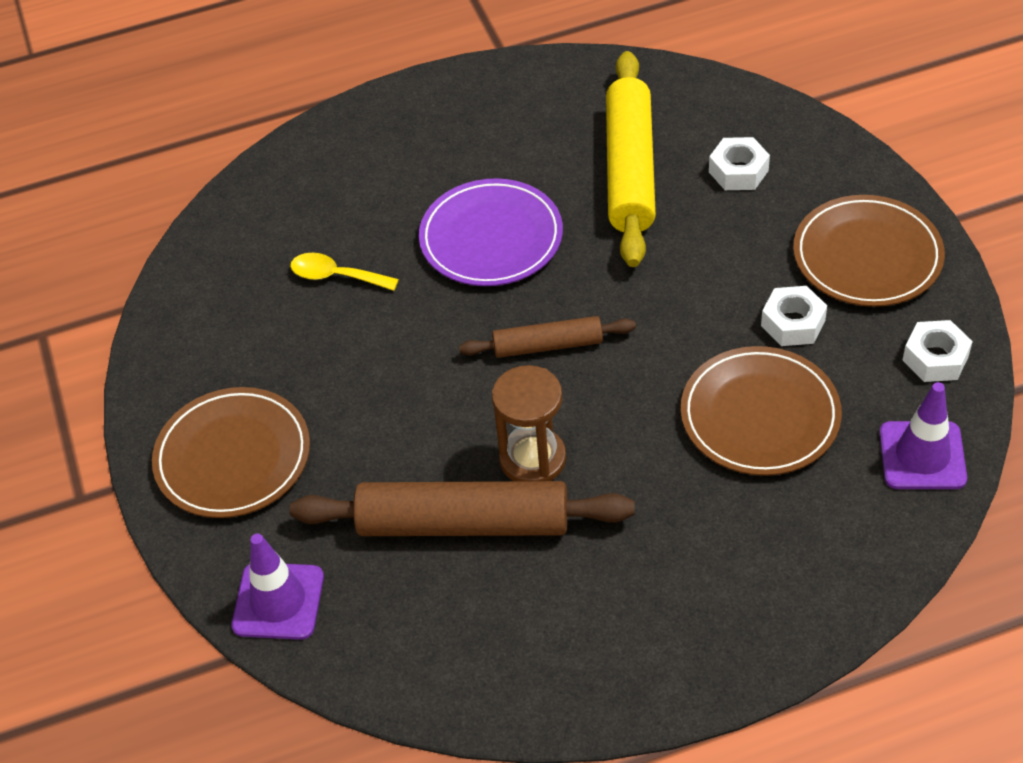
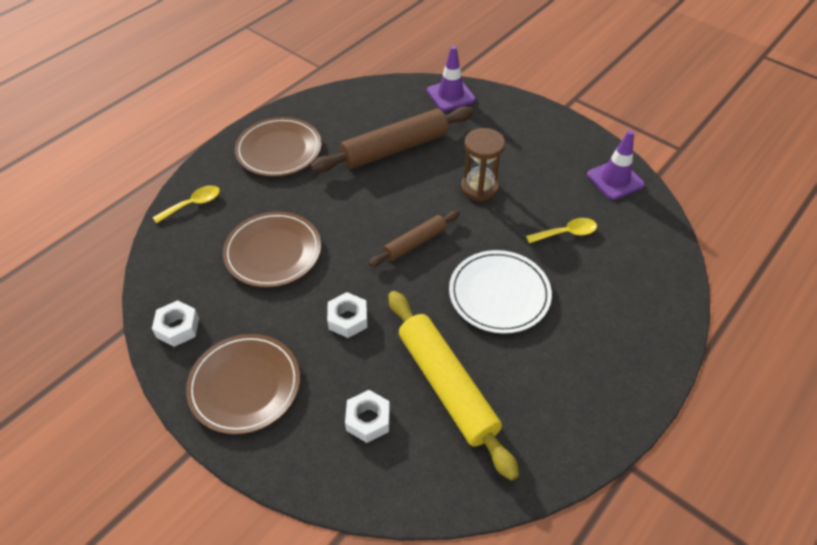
camera: 145 degrees right, 0 degrees up
(233, 457) = (525, 133): brown plate -> brown plate (279, 150)
(491, 237) = (499, 294): purple plate -> white plate
(532, 459) = (382, 186): brown hourglass -> brown hourglass (479, 188)
(793, 323) = (277, 315): white nut -> white nut (348, 319)
(859, 557) = (193, 204): none -> yellow spoon
(922, 456) = (172, 265): purple traffic cone -> purple traffic cone (615, 180)

